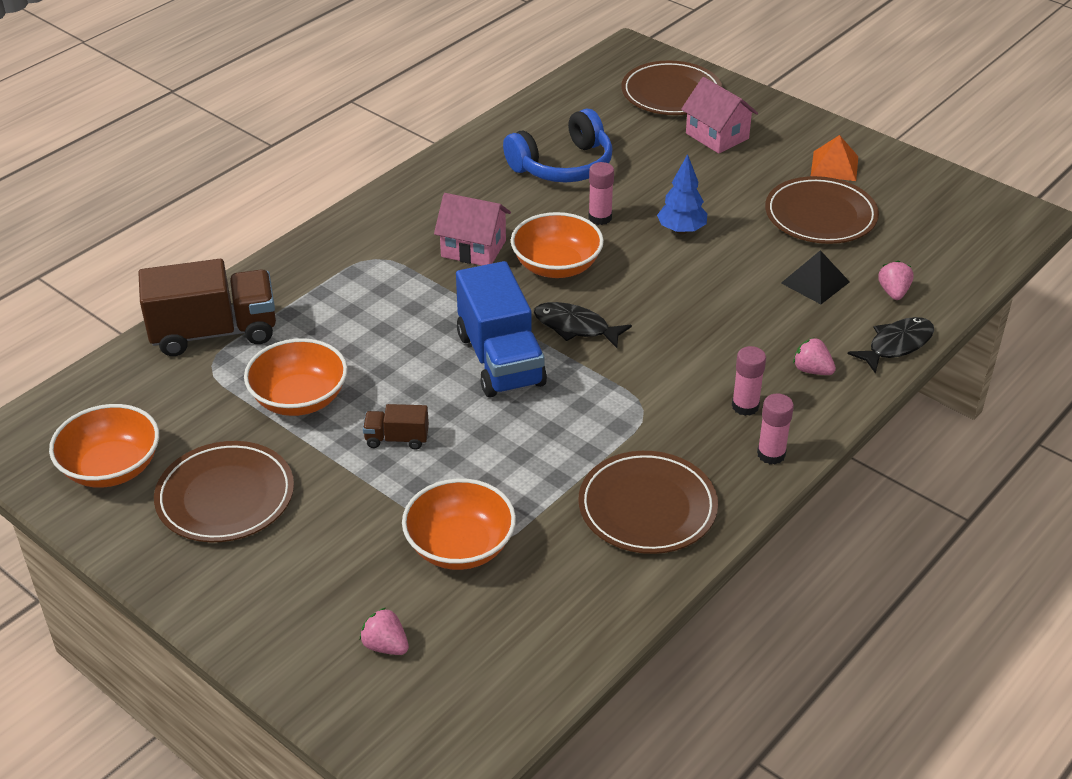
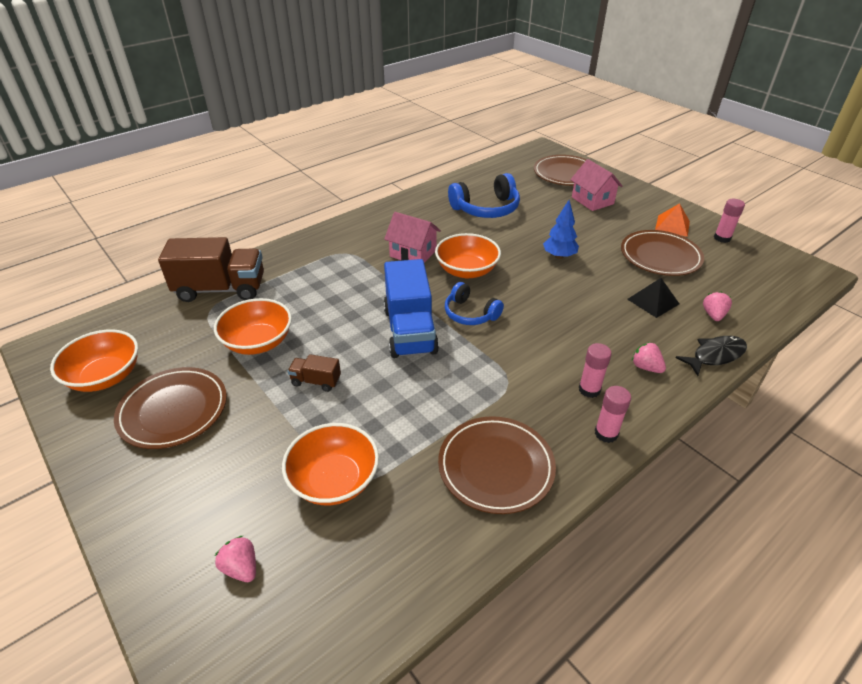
camera: 10 degrees right, 0 degrees up
(575, 327) = (470, 313): black fish -> blue headphones
(600, 218) = (504, 242): pink glue stick -> pink glue stick (722, 238)

